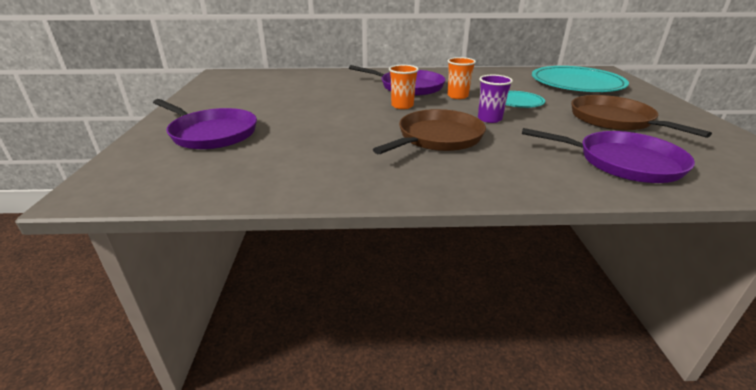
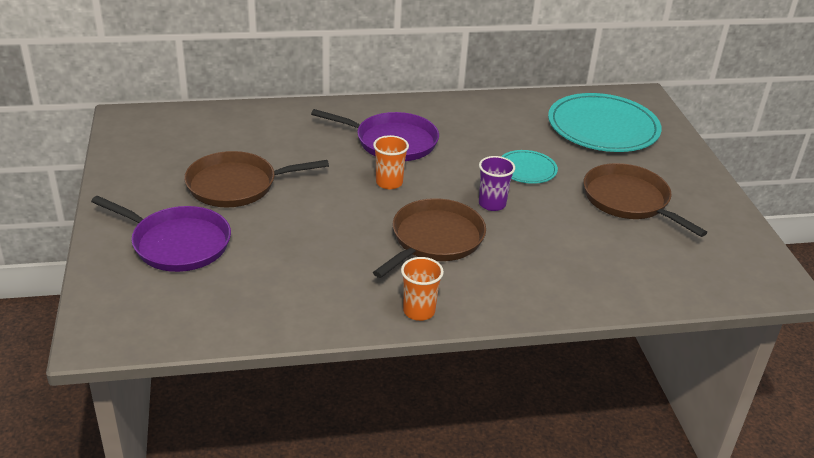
camera: 10 degrees left, 5 degrees up
(279, 104) = (236, 185): none -> brown pan
(457, 96) = (455, 160): orange cup -> orange cup (419, 311)
(623, 162) = (619, 268): purple pan -> none

